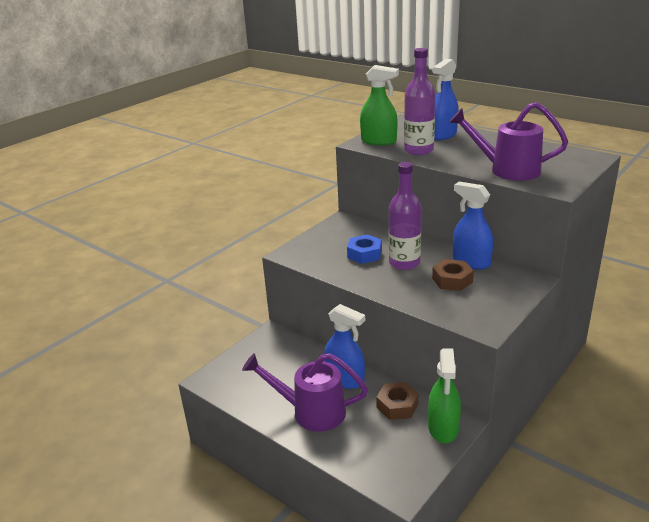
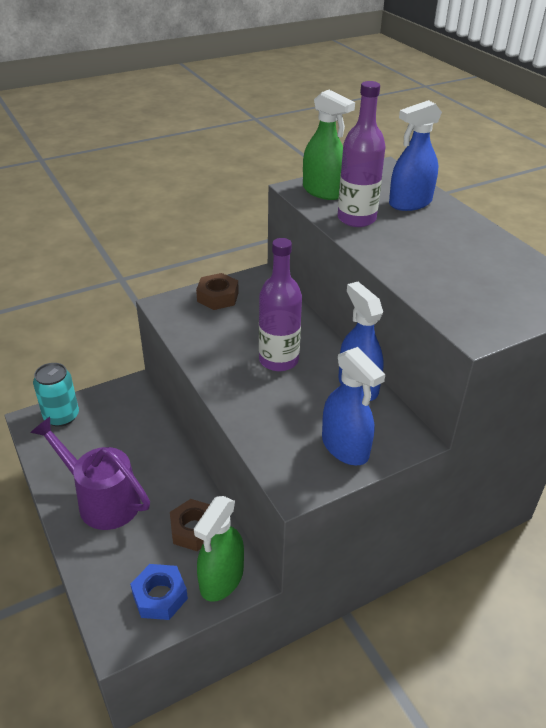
camera: 20 degrees right, 10 degrees up
(229, 369) = (61, 416): none -> turquoise can
(345, 379) = (165, 474): blue spray bottle -> blue spray bottle (345, 447)
(364, 254) = (245, 333): blue nut -> blue nut (160, 596)
(452, 280) = (313, 404): brown nut -> brown nut (217, 297)
(507, 170) = (437, 282): purple watering can -> none

